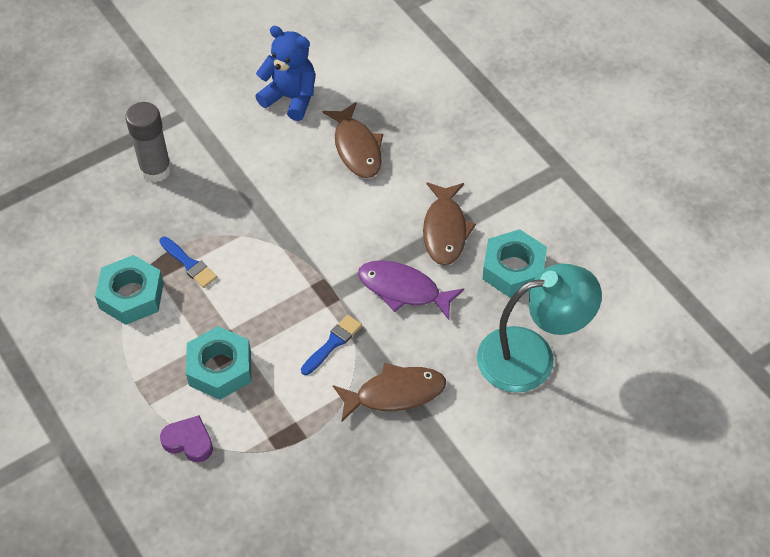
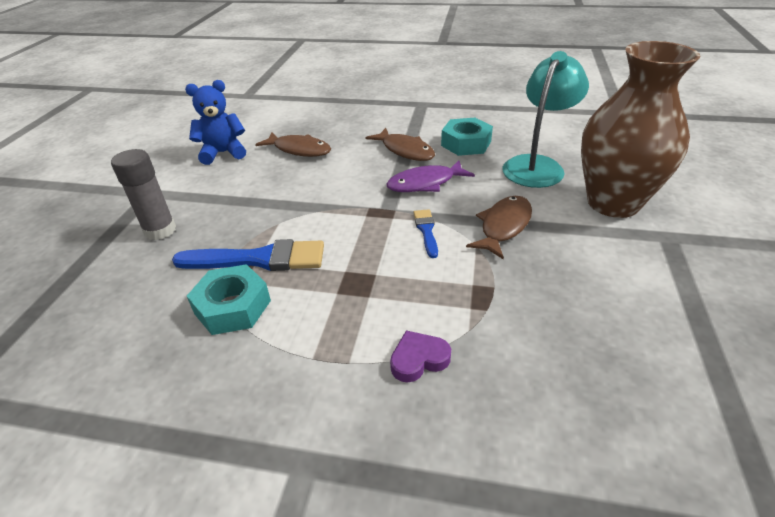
camera: 45 degrees left, 15 degrees down
(189, 264) = (259, 259): blue brush -> blue brush, size x1.94
(220, 368) = (371, 297): turquoise nut -> none
(521, 455) = (613, 203): none -> brown vase

